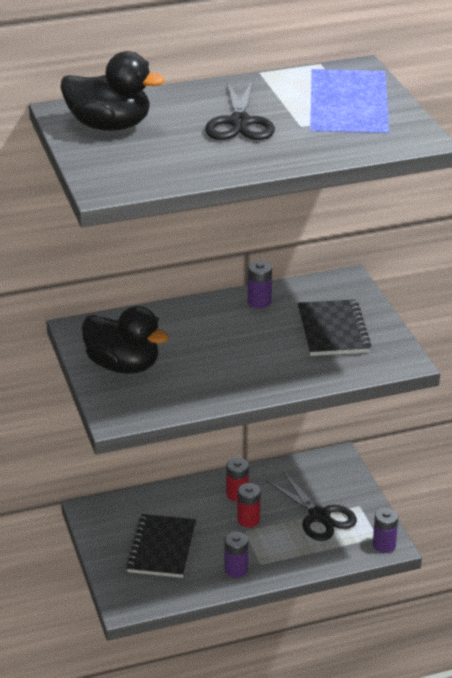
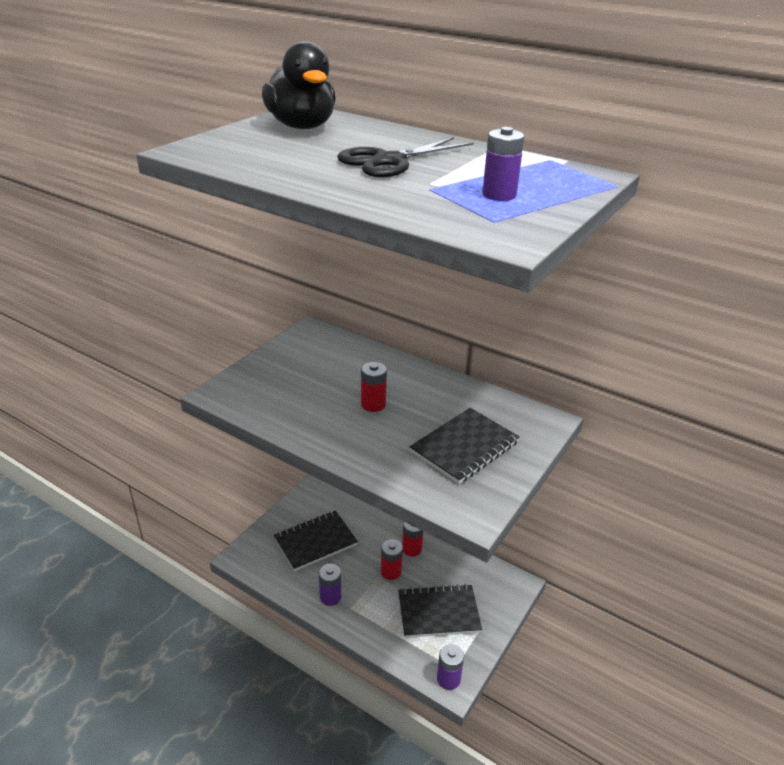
camera: 50 degrees right, 0 degrees up
(123, 366) = (288, 367): black duck -> none
(231, 346) = (373, 404): none -> red battery
(259, 302) = (451, 390): purple battery -> purple battery (499, 195)
(319, 516) = (438, 613): black scissors -> black notebook

